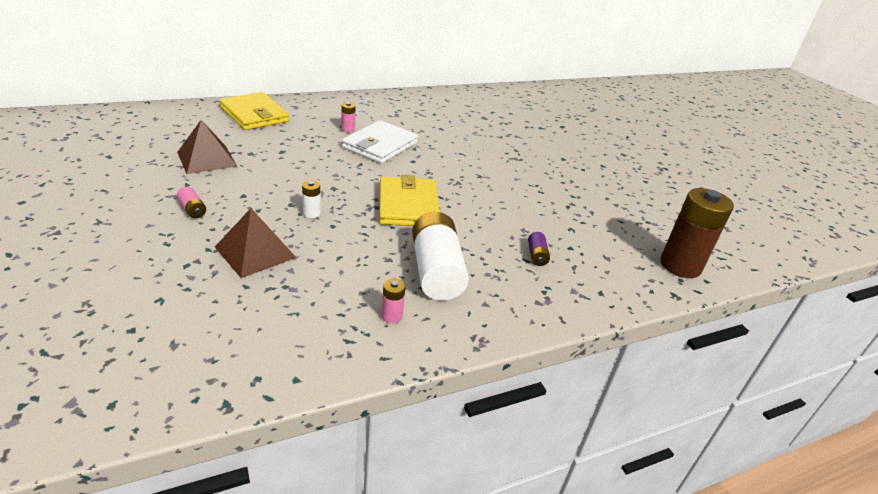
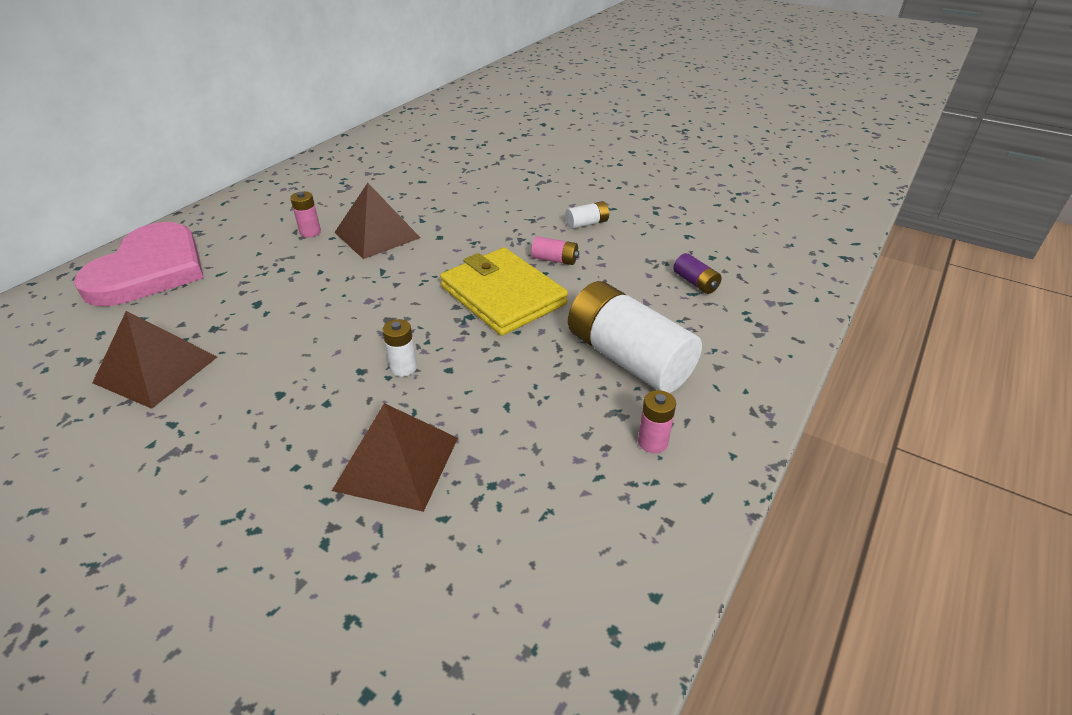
camera: 30 degrees left, 5 degrees up
(192, 210) = (230, 456): pink battery -> pink battery (555, 260)
(254, 115) = (149, 269): yellow wallet -> pink heart
(380, 145) = (377, 235): white wallet -> brown pyramid
(511, 192) = (587, 223): none -> white battery
(680, 265) = (815, 225): brown battery -> none

